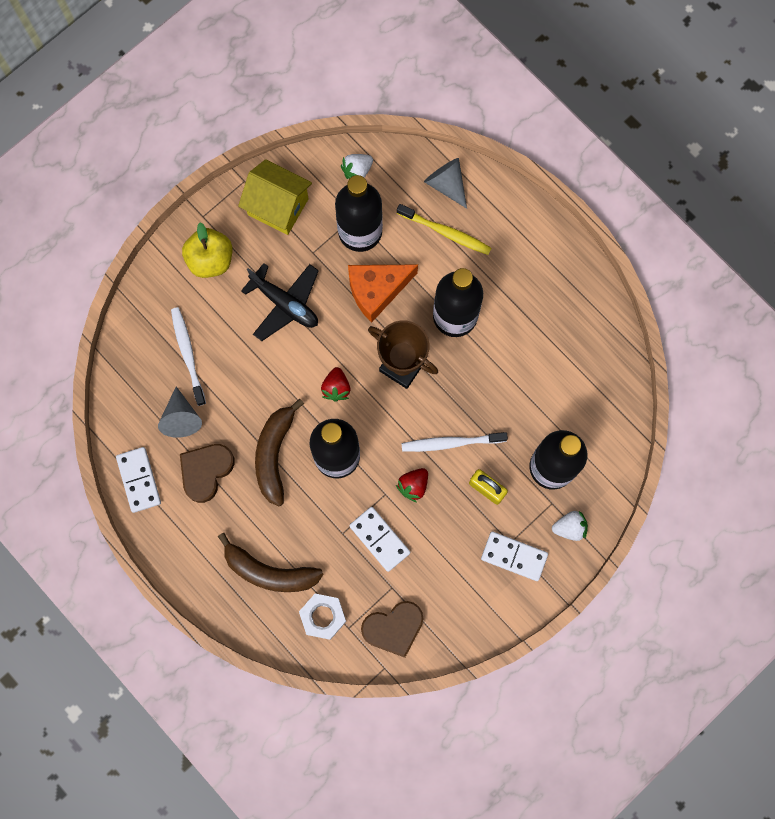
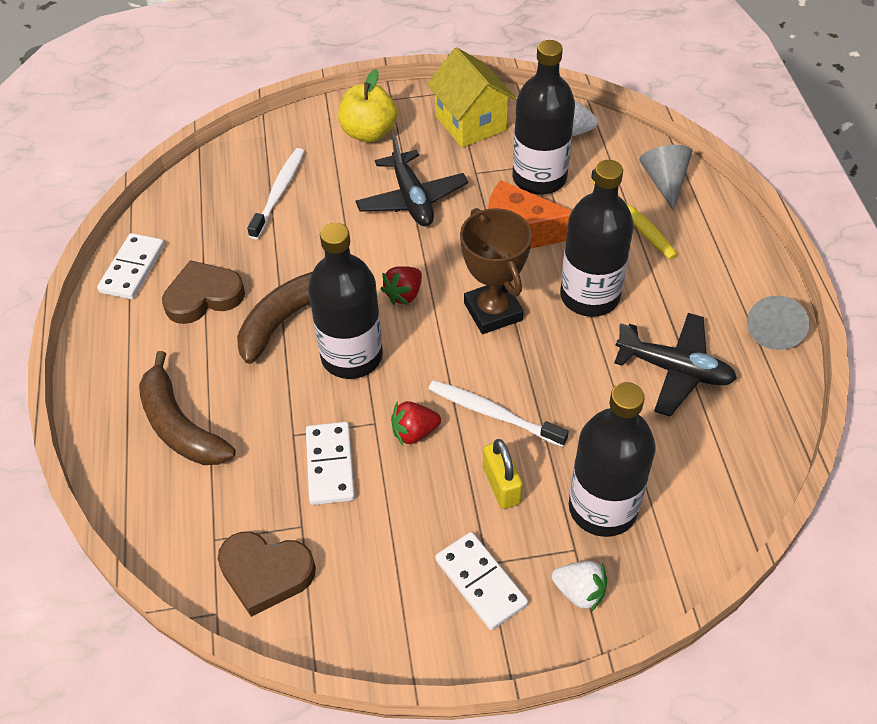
camera: 35 degrees right, 25 degrees down
(181, 418) = (223, 239): grey cone -> grey cone (774, 329)
(323, 616) = (196, 508): white nut -> none
(539, 343) = (674, 370): none -> black plane

